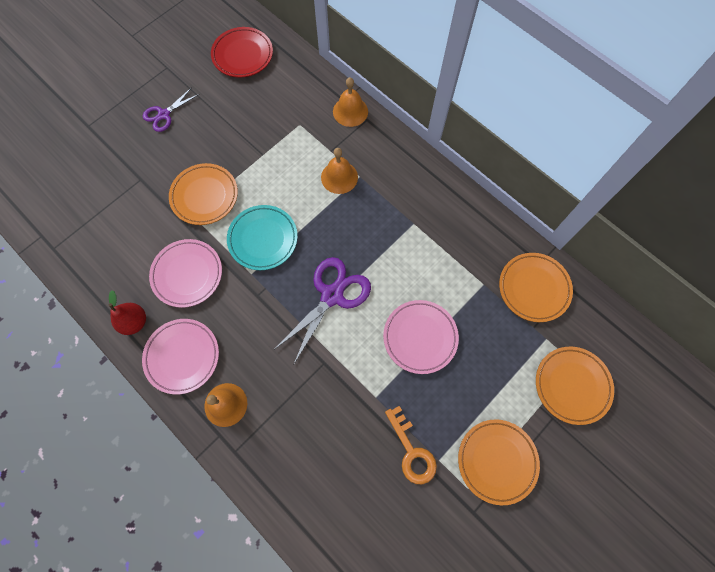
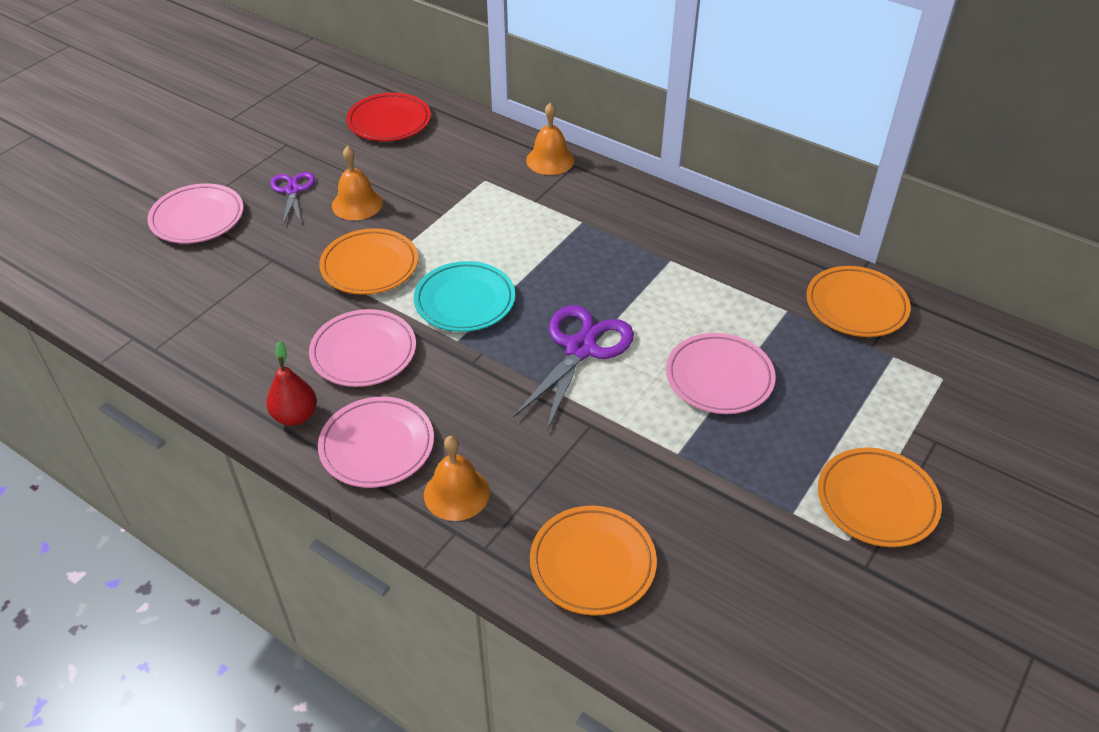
camera: 10 degrees left, 25 degrees down
(96, 132) = (197, 218): none -> pink plate
(164, 114) = (293, 190): purple scissors -> purple scissors turned 135 degrees clockwise
(339, 177) = (554, 225): orange bell -> orange bell (357, 204)
(412, 451) = (750, 508): orange key -> none
(572, 385) = (948, 401): orange plate -> orange plate (592, 563)

